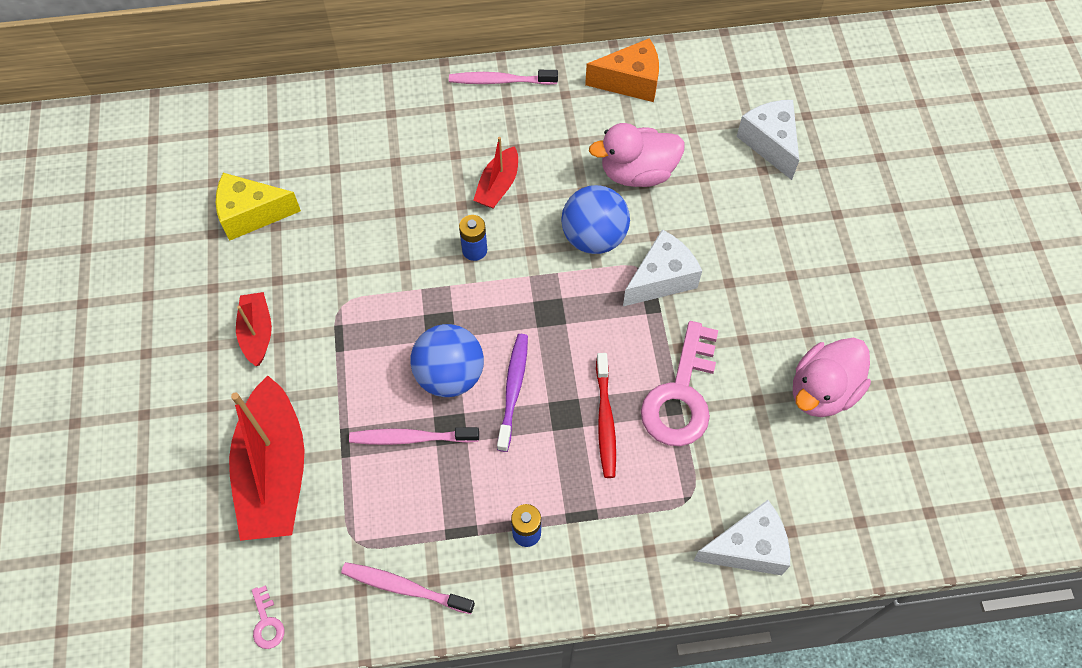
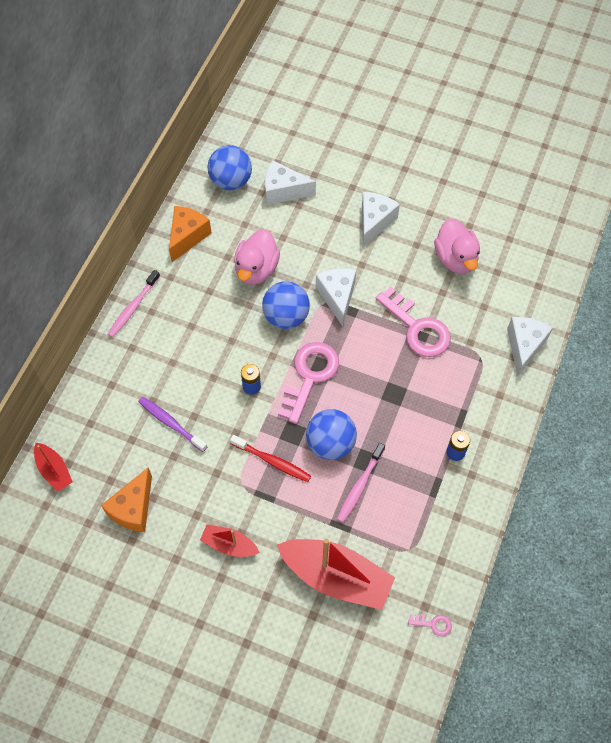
camera: 60 degrees left, 0 degrees up
(251, 214) = (133, 508): yellow cheese -> orange cheese
(404, 587) = (453, 535): pink toothbrush -> none
(498, 185) = (213, 349): red boat -> red boat (54, 470)
(513, 390) = (361, 413): purple toothbrush -> purple toothbrush (171, 423)
(528, 305) = (309, 376): none -> pink key
(605, 420) = (410, 375): red toothbrush -> red toothbrush (272, 461)
(740, 83) = (231, 181): none -> blue ball
(804, 265) = (374, 222): none -> white cheese

